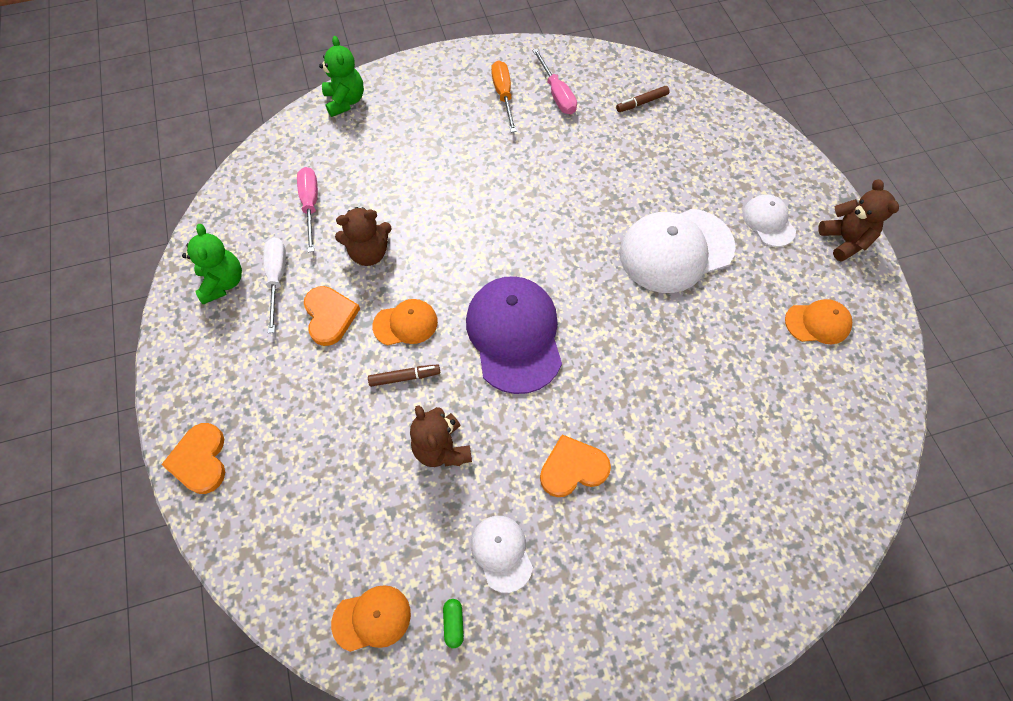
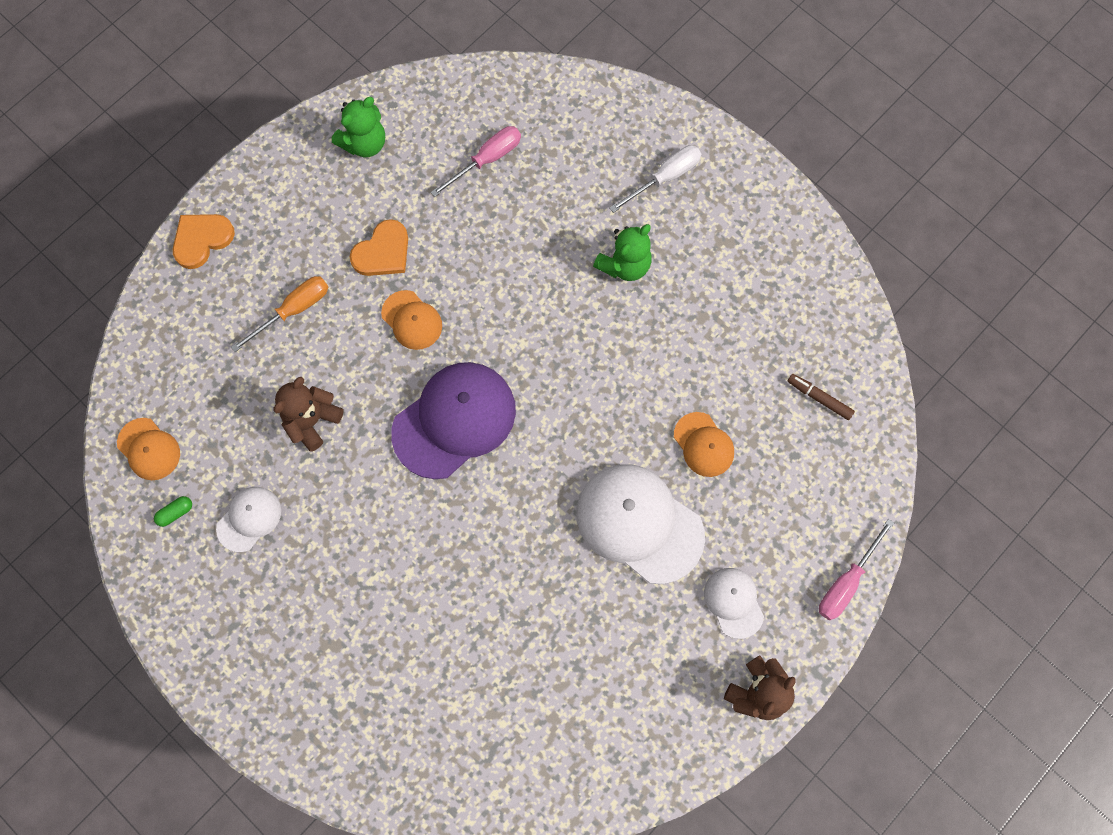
camera: 60 degrees right, 10 degrees up
(277, 279) = (394, 184): white screwdriver -> white screwdriver (665, 178)
(345, 101) = (629, 108): green teddy bear -> green teddy bear (624, 265)
(369, 253) = (466, 243): brown teddy bear -> none
(404, 377) = (360, 351): brown marker -> none
(503, 95) = (736, 253): orange screwdriver -> orange screwdriver (293, 310)
(557, 94) = (773, 305): pink screwdriver -> pink screwdriver (846, 582)
(573, 468) = (352, 539): orange heart -> none
(768, 222) = (733, 602): white cap -> white cap turned 60 degrees counterclockwise
(817, 323) = (633, 700): orange cap -> orange cap (703, 445)

